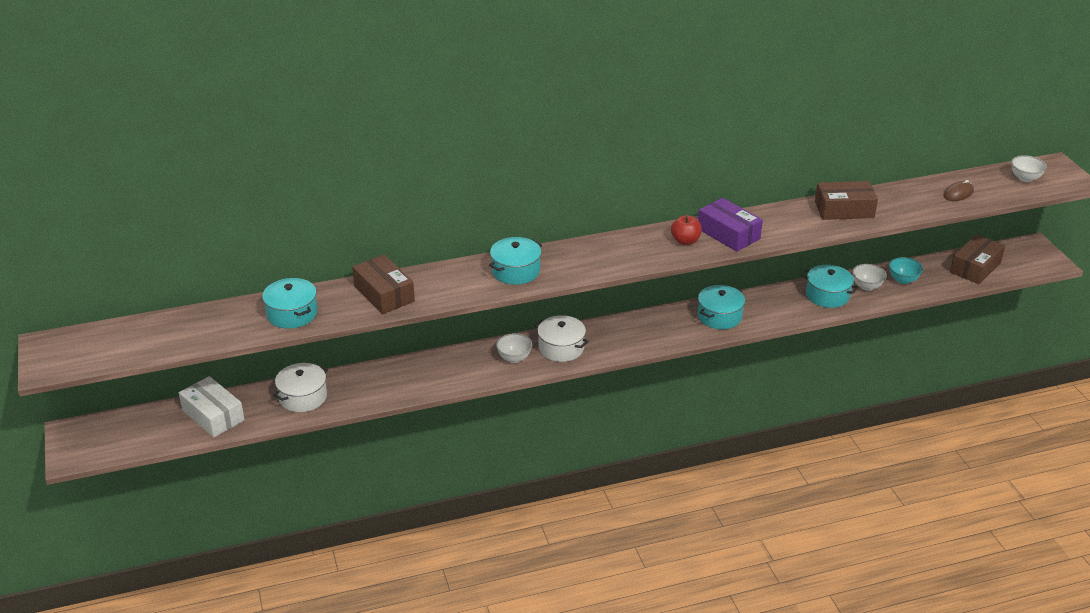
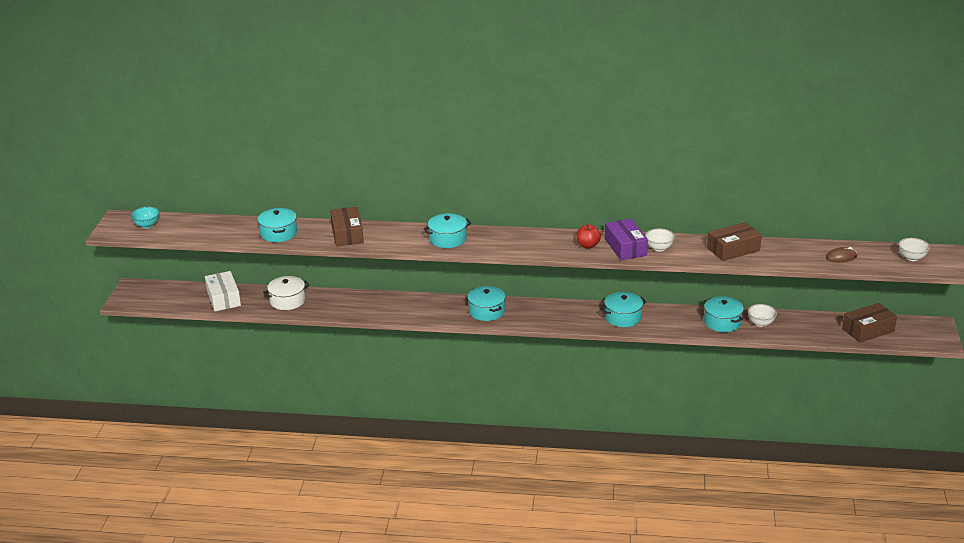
camera: 25 degrees right, 5 degrees down
(514, 358) = (448, 310): white bowl -> white bowl (659, 248)
(561, 348) = (486, 311): white pot -> turquoise pot
(844, 210) = (733, 249): brown box -> brown box turned 45 degrees counterclockwise
(903, 280) = (796, 325): turquoise bowl -> turquoise bowl (147, 225)

